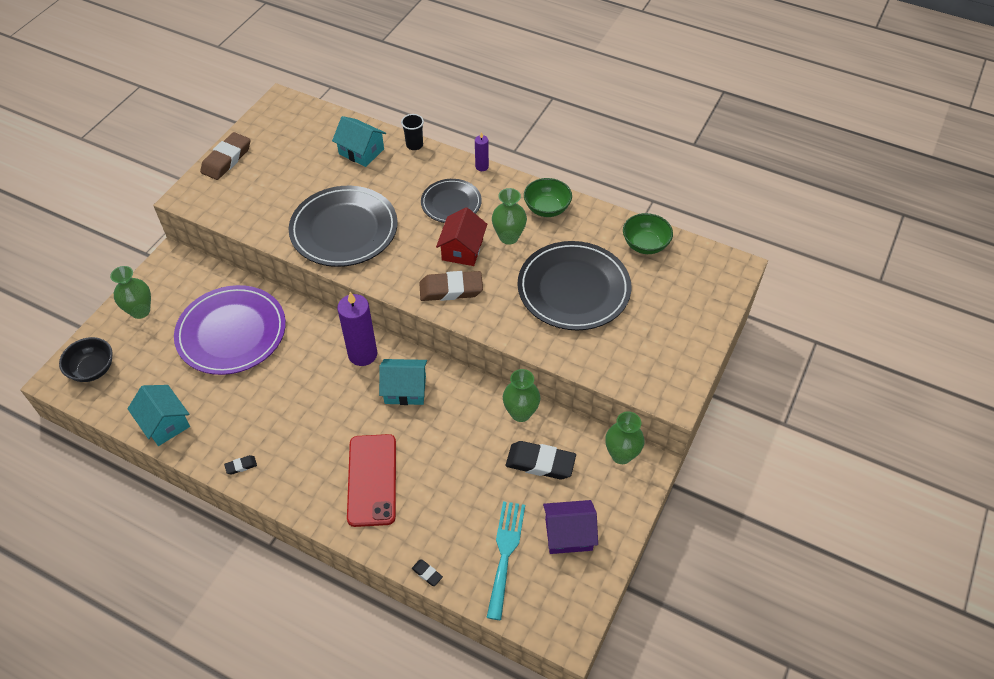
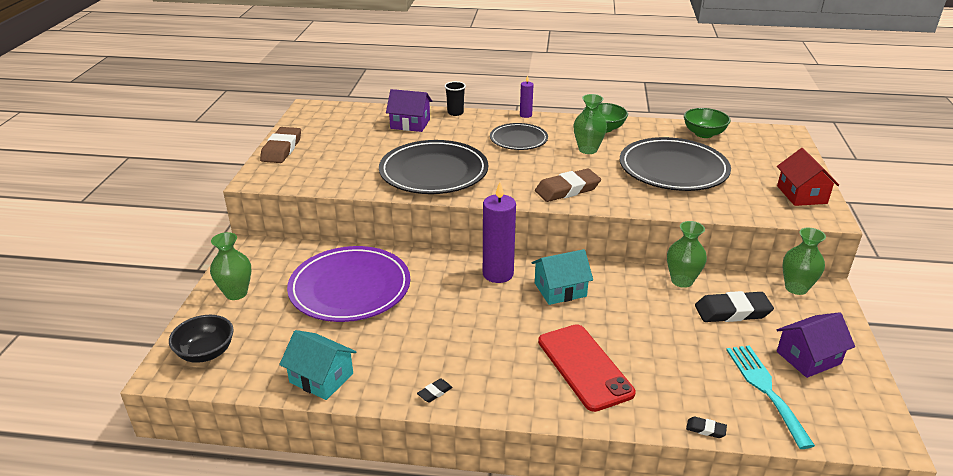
camera: 20 degrees left, 20 degrees down
(361, 151) = (410, 124): turquoise house -> purple house
(462, 249) = (554, 164): red house -> red house (801, 194)

